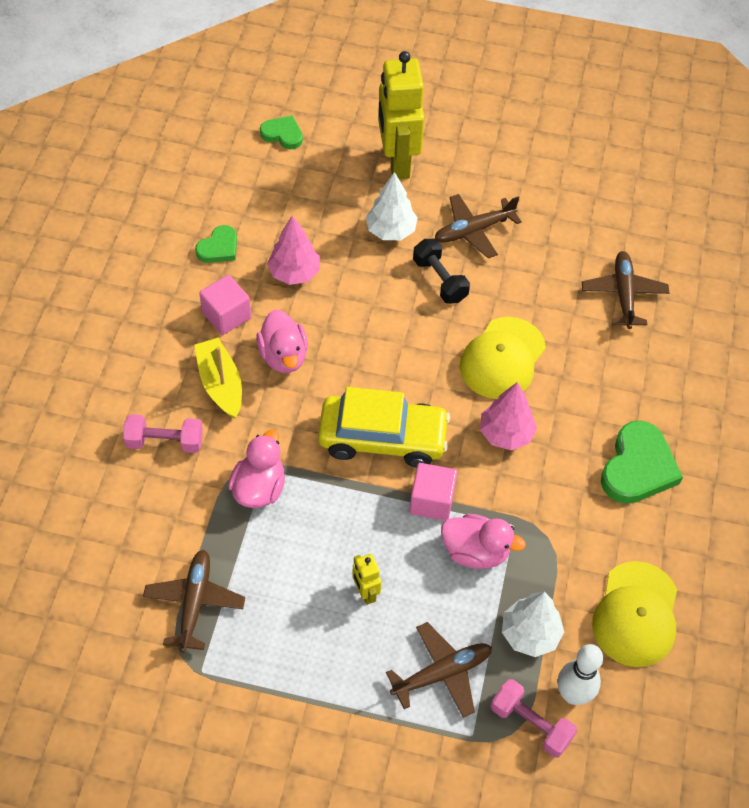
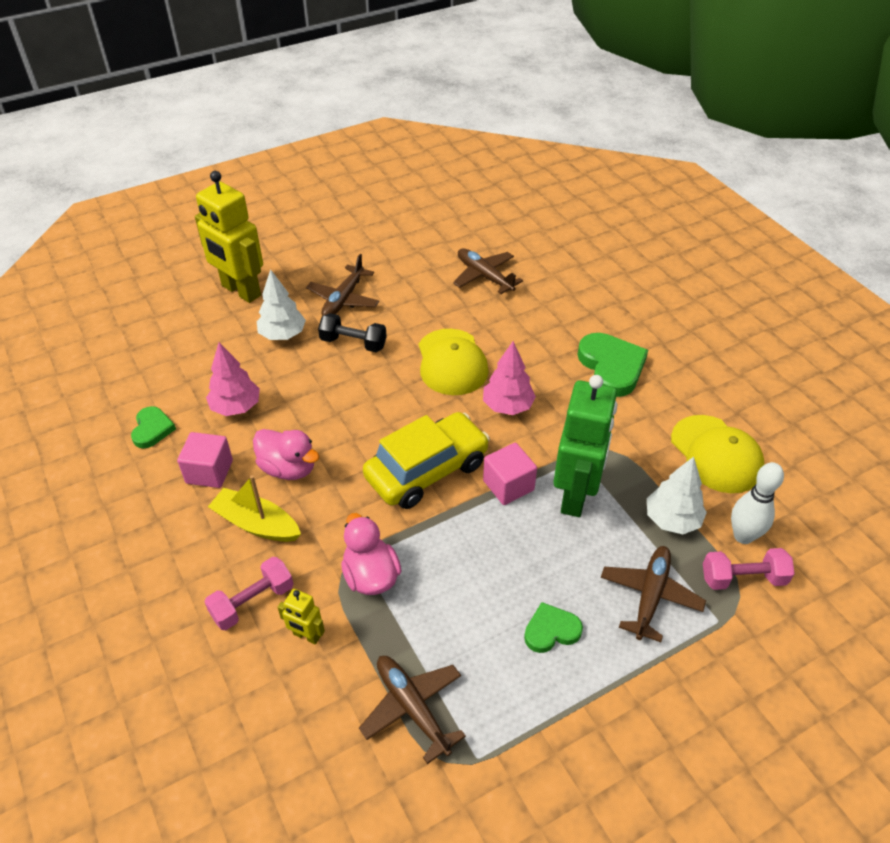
camera: 40 degrees left, 10 degrees down
(283, 134) = (128, 324): green heart -> green heart (551, 630)
(365, 593) = (534, 585): yellow robot -> yellow robot (306, 636)
(475, 551) = (575, 495): pink duck -> green robot

